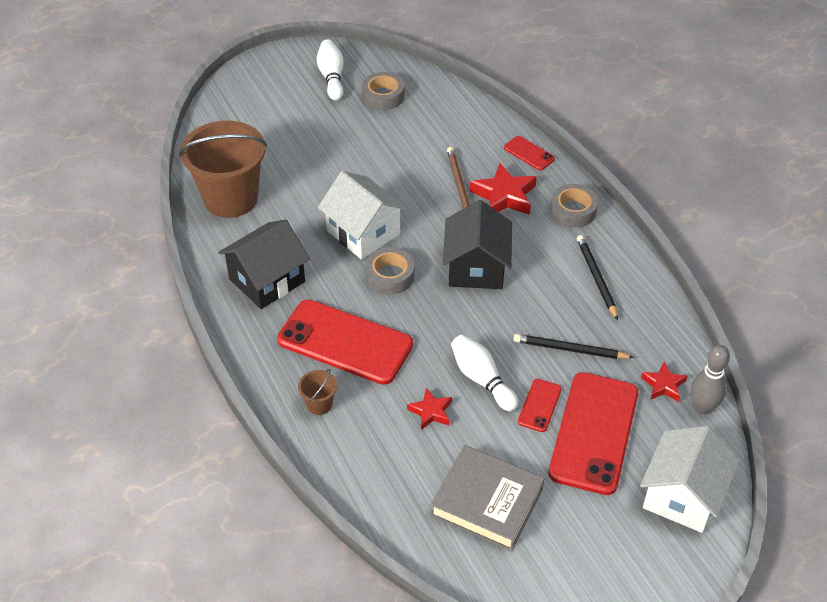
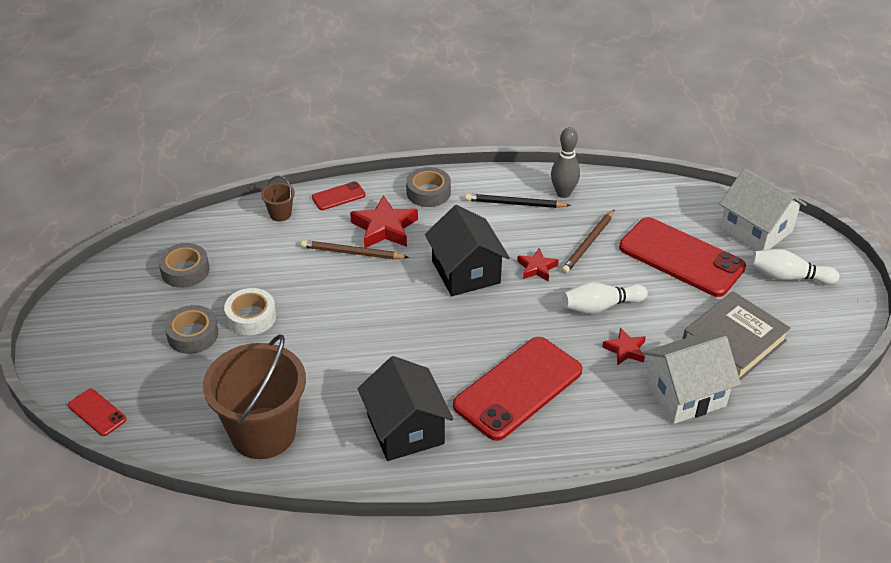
camera: 70 degrees left, 5 degrees down
(319, 404) = (588, 427): brown bucket -> brown bucket (280, 214)
(331, 77) = (124, 302): white bowling pin -> white bowling pin (788, 277)
(350, 150) = (251, 317): none -> white tape
(363, 232) = (377, 337): white house -> white house (684, 394)
(390, 276) = (447, 333): grey tape -> grey tape (193, 335)
(476, 267) = (466, 272): black house -> black house turned 45 degrees clockwise
(539, 405) = (642, 280): red phone -> red phone (97, 412)
(570, 350) = (588, 243): black pencil -> brown pencil
(663, 385) = (646, 204): red star -> red star (537, 268)
(702, 407) = (675, 192): grey bowling pin -> grey bowling pin (563, 193)

